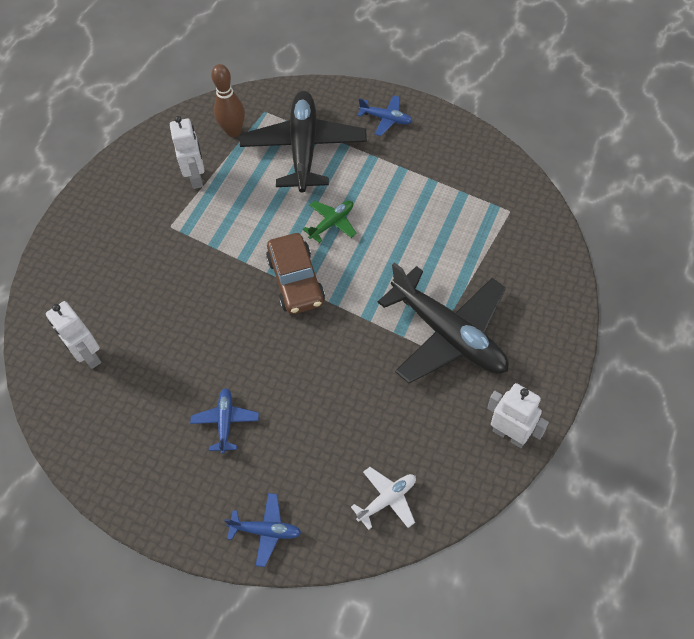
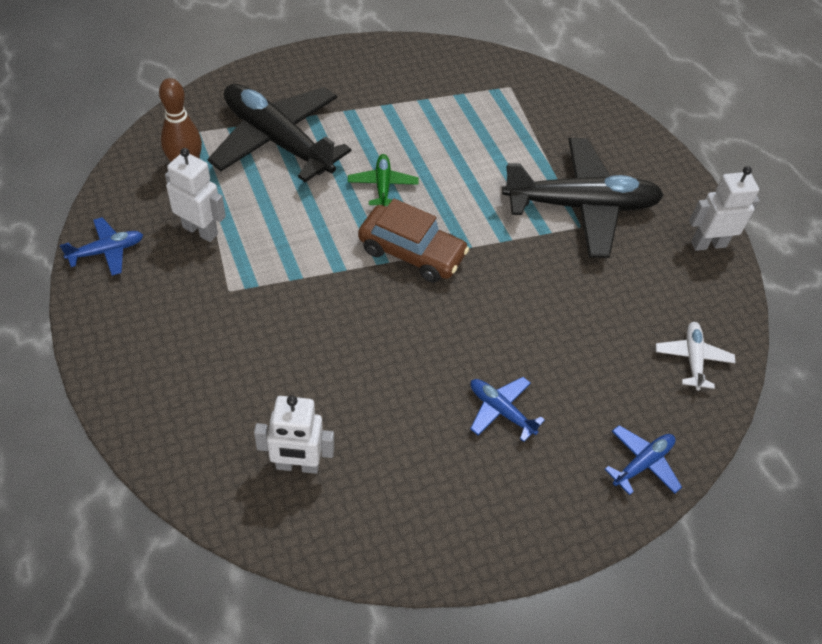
camera: 55 degrees left, 5 degrees down
(386, 119) = (322, 74): blue plane -> blue plane (107, 251)

